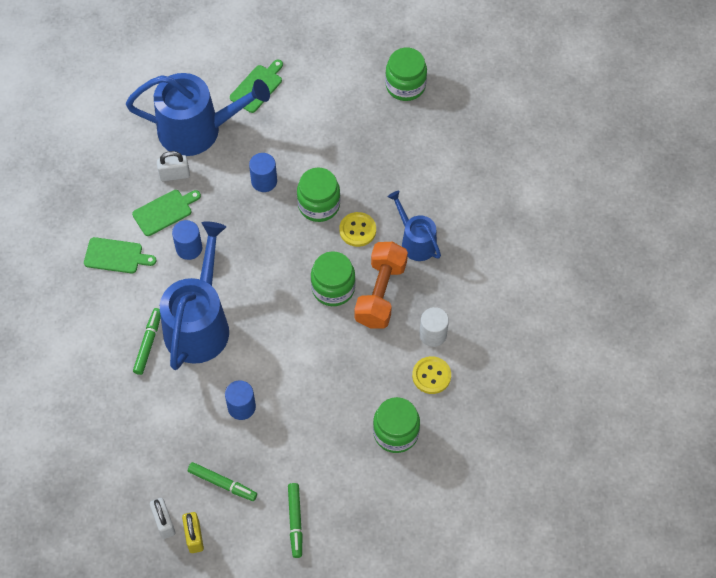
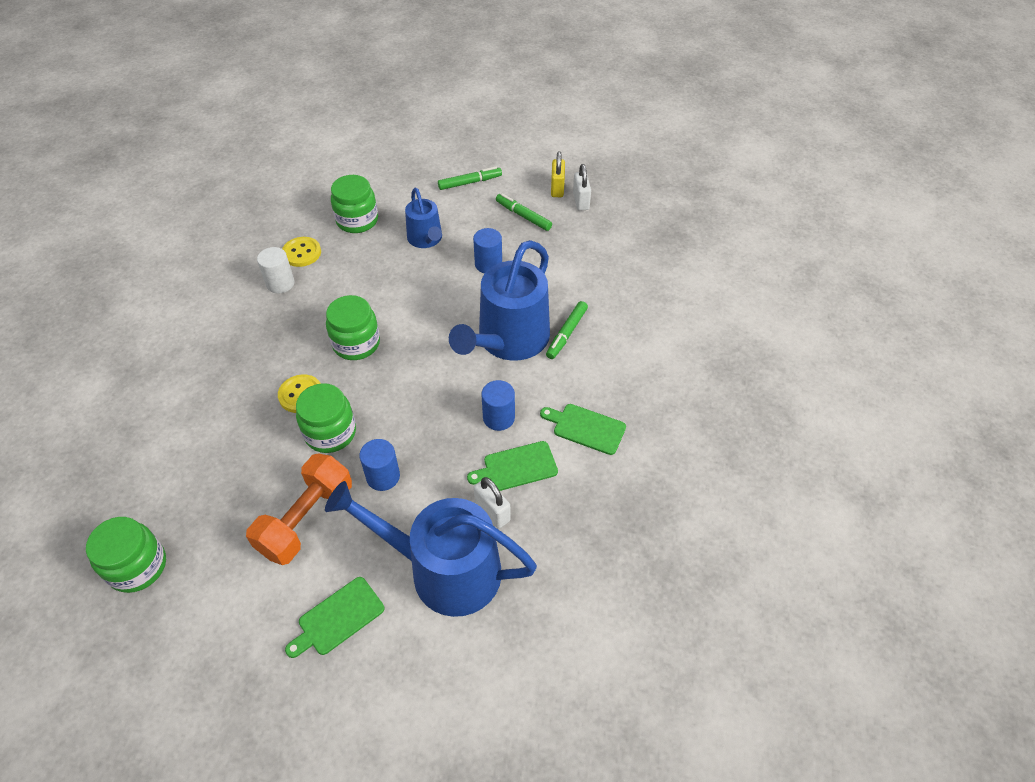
camera: 165 degrees left, 10 degrees down
(174, 175) = (492, 512): white padlock -> white padlock turned 45 degrees clockwise
(295, 521) = (470, 182): green marker -> green marker turned 60 degrees clockwise
(381, 293) = (310, 328): orange dumbbell -> orange dumbbell (306, 519)
(416, 241) = (245, 369): blue watering can -> blue watering can (426, 239)

